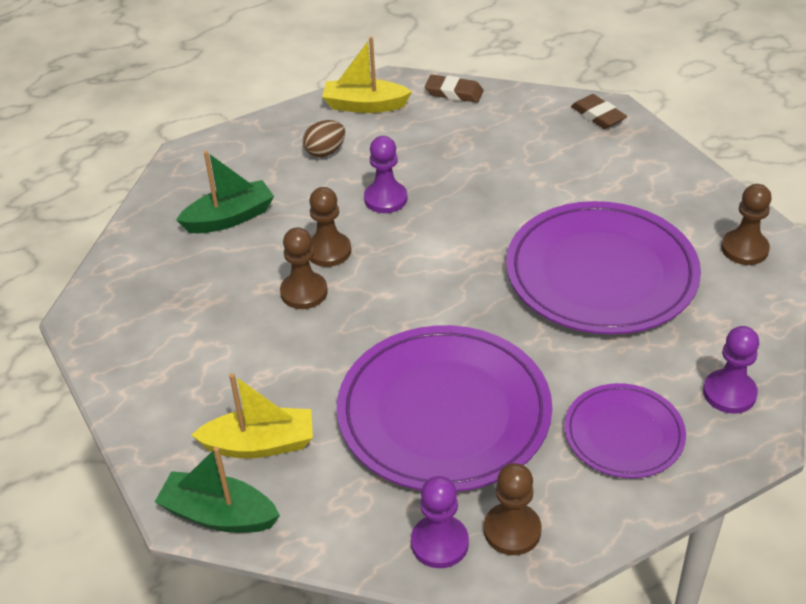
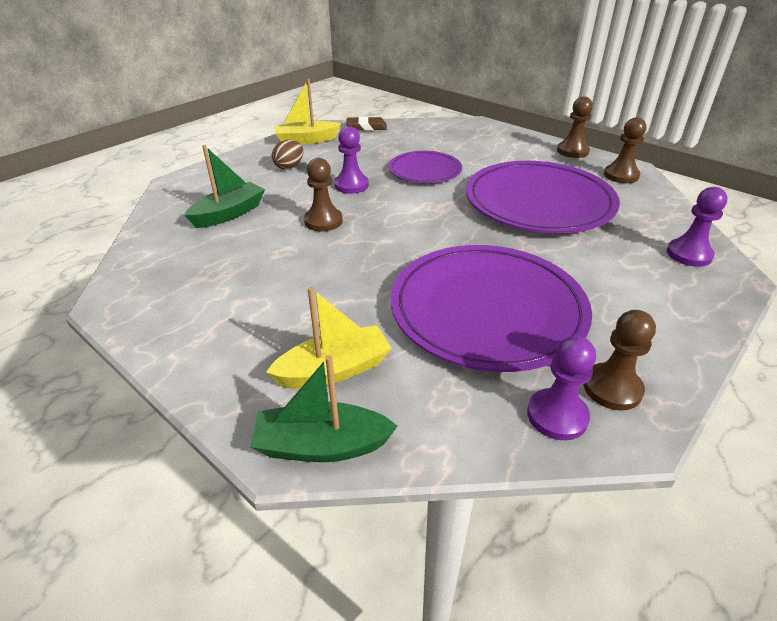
camera: 20 degrees left, 5 degrees down
(304, 292) = (317, 250): brown pawn -> brown pawn (572, 151)
(598, 115) = (471, 126): brown eraser -> none
(624, 434) = (639, 295): purple plate -> purple plate (425, 170)

